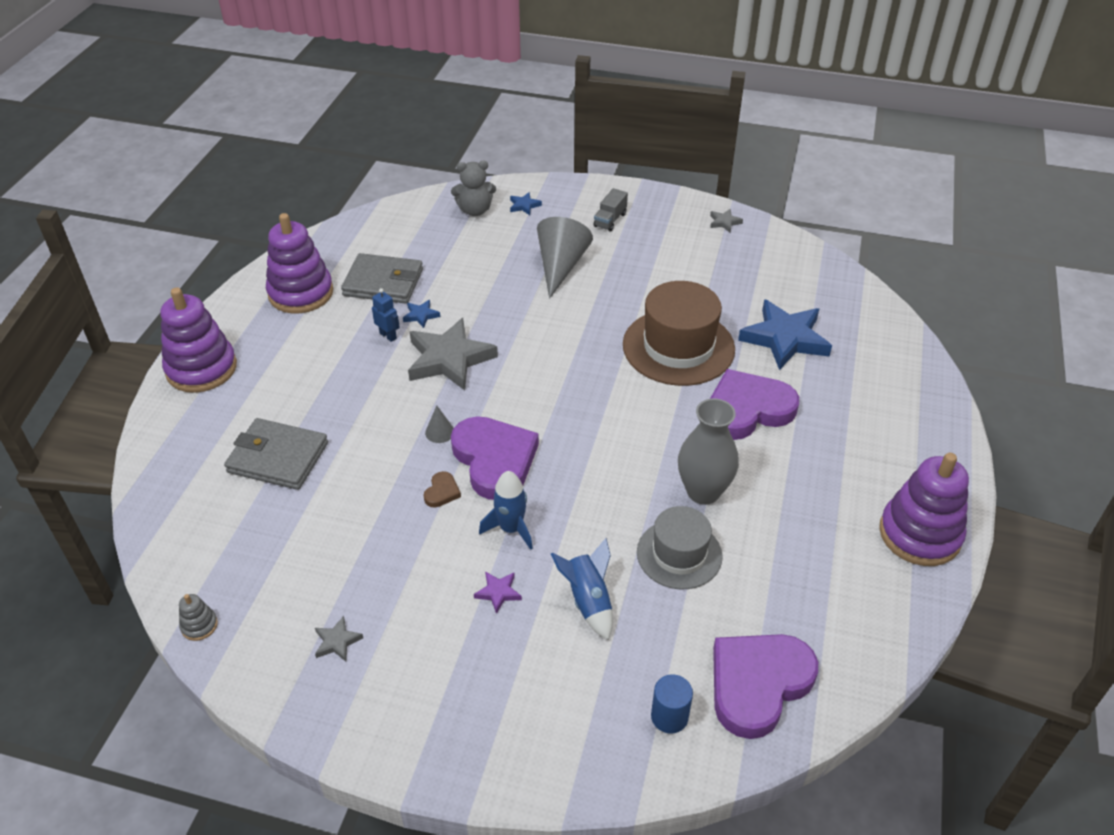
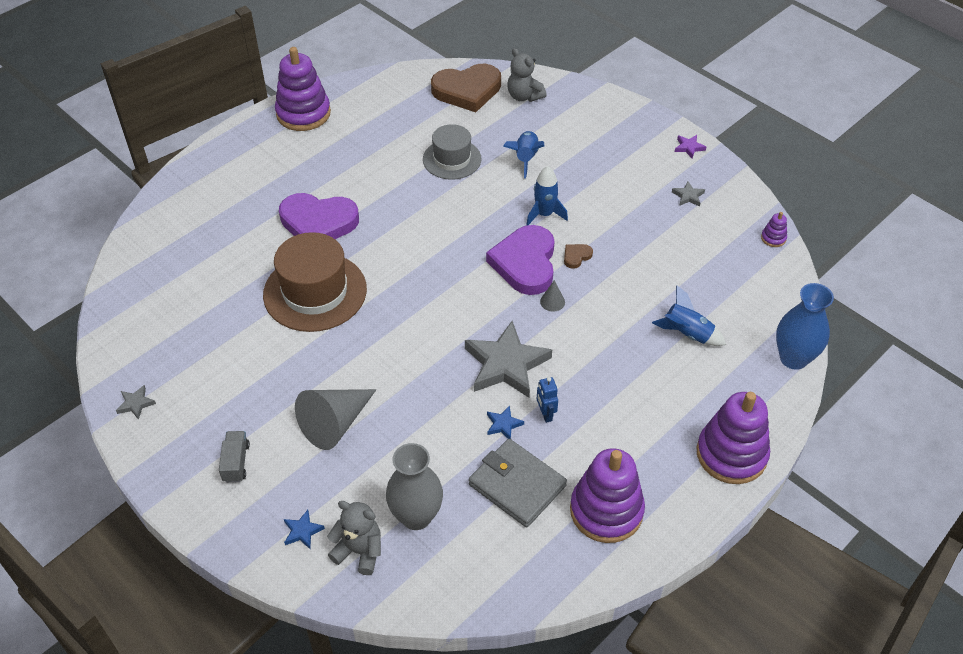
camera: 150 degrees left, 5 degrees up
(151, 478) = (793, 358): none -> blue vase
(199, 625) = (773, 238): grey stacking toy -> purple stacking toy
(278, 458) = (687, 333): grey wallet -> blue rocket
(498, 592) = (576, 183): purple star -> purple star (689, 147)
(610, 220) = (236, 462): grey truck -> grey truck turned 60 degrees counterclockwise
(669, 716) = (524, 96): blue cylinder -> grey teddy bear
(703, 492) = (403, 185): grey vase -> grey vase (416, 516)
(758, 684) = (467, 90): purple heart -> brown heart
(785, 339) = (228, 262): blue star -> none

